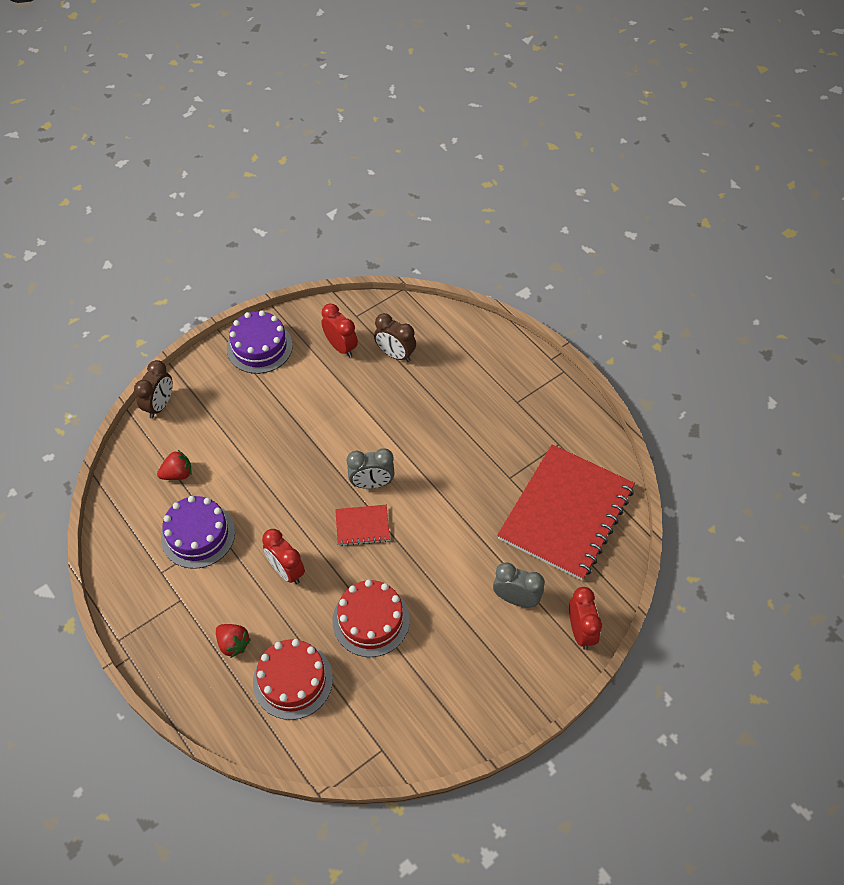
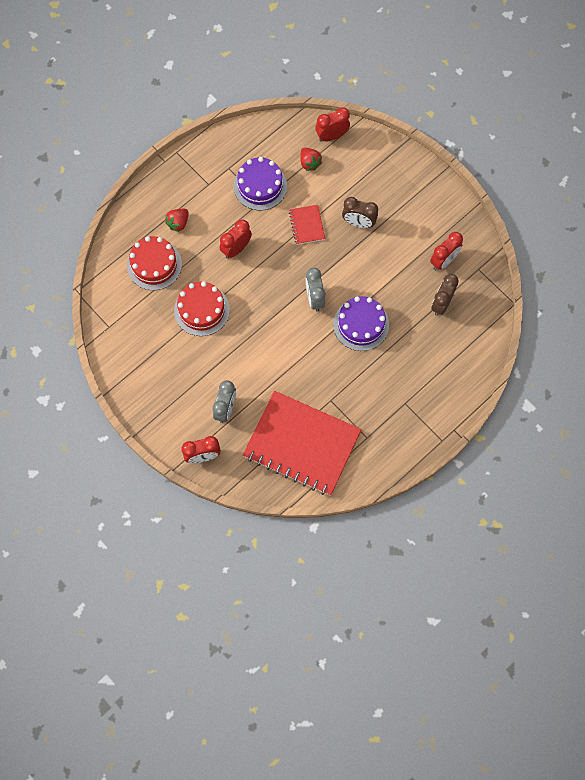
camera: 85 degrees right, 15 degrees up
(144, 446) = (332, 136): none -> red clock
(160, 405) = (369, 139): brown clock -> brown clock (358, 223)
(259, 347) = (435, 200): purple cake -> purple cake (361, 324)
(362, 526) = (277, 296): red notebook -> red notebook (307, 225)

